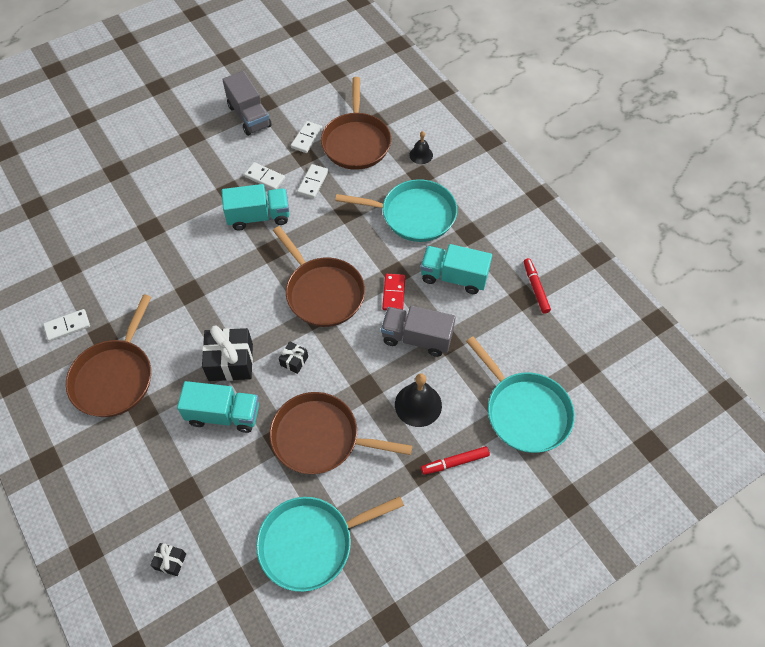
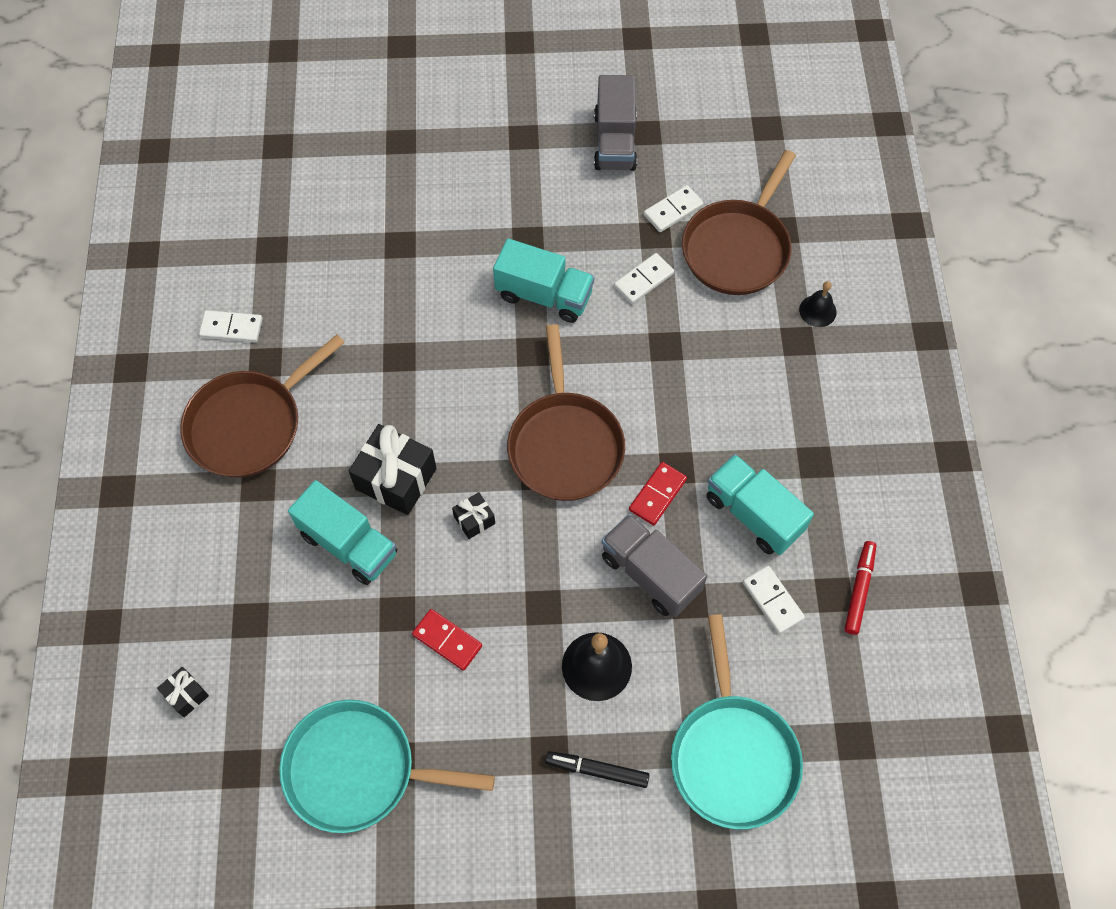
camera: 30 degrees right, 5 degrees up
(265, 177) = (584, 242): white domino -> white domino (772, 600)
(320, 438) = (447, 640): brown pan -> red domino
(414, 215) = (753, 395): turquoise pan -> none
(455, 462) = (597, 770): red marker -> black marker

